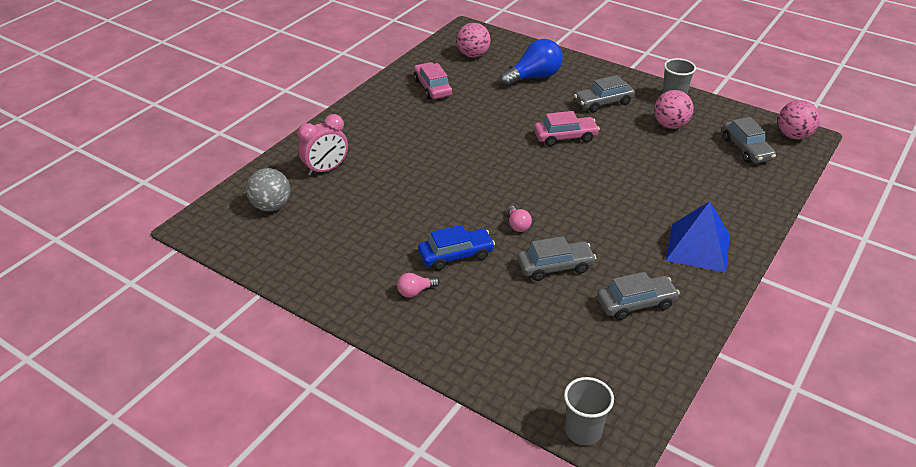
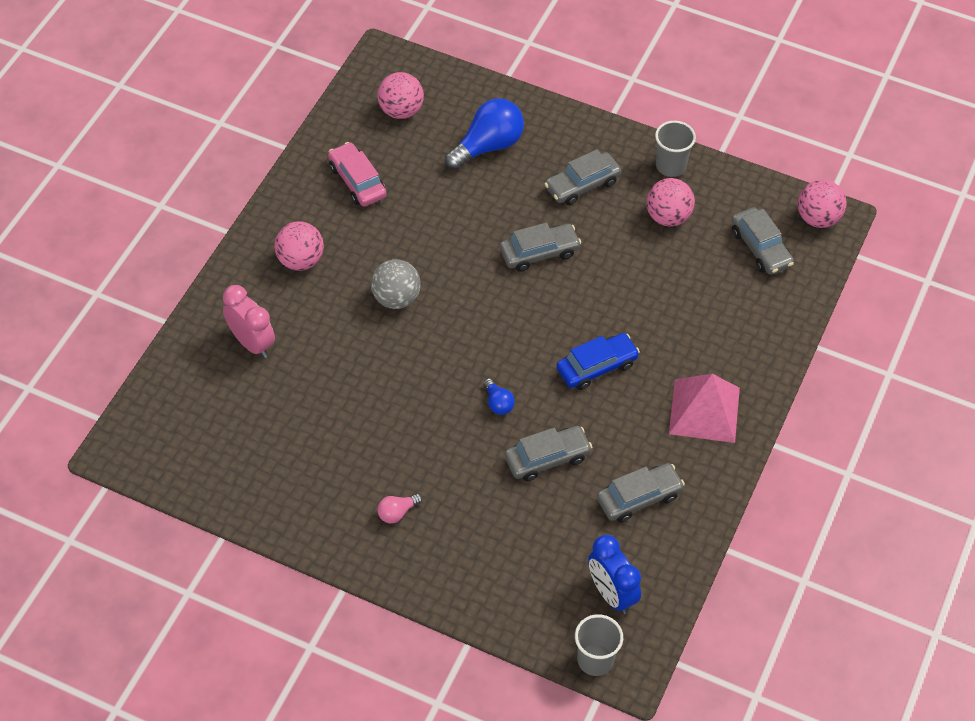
camera: 10 degrees left, 15 degrees up
(271, 206) = (200, 410): grey ball -> grey ball (396, 298)
(326, 169) = (252, 343): pink clock -> pink clock turned 90 degrees counterclockwise
(378, 126) = (300, 260): none -> pink ball
(456, 255) = (433, 456): blue car -> blue car (597, 367)
(517, 225) = (498, 403): pink light bulb -> blue light bulb
(565, 137) = (539, 253): pink car -> grey car
(604, 376) = (611, 594): none -> blue clock
(698, 247) = (704, 410): blue pyramid -> pink pyramid

